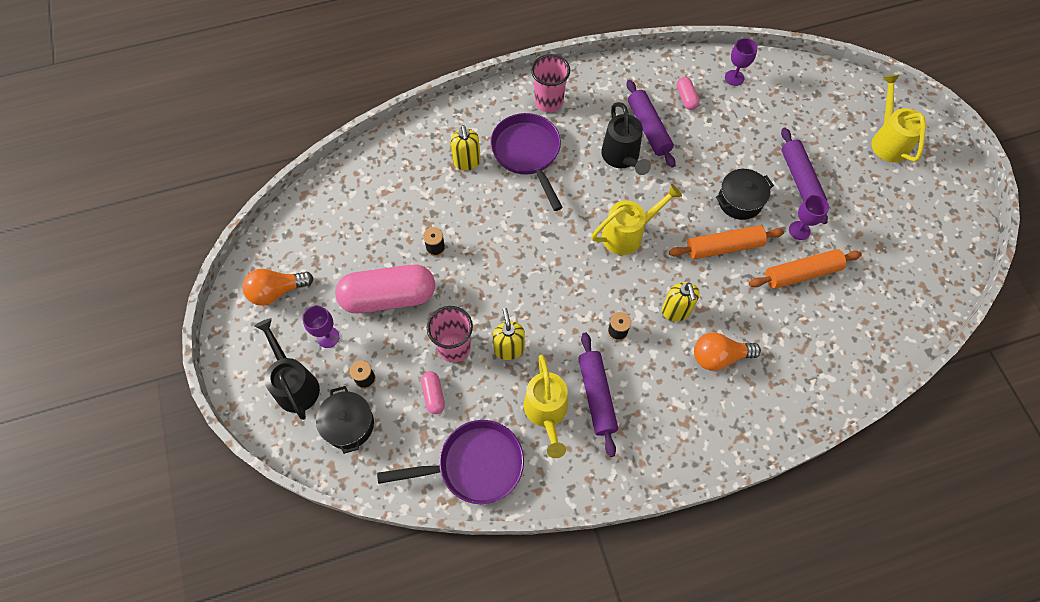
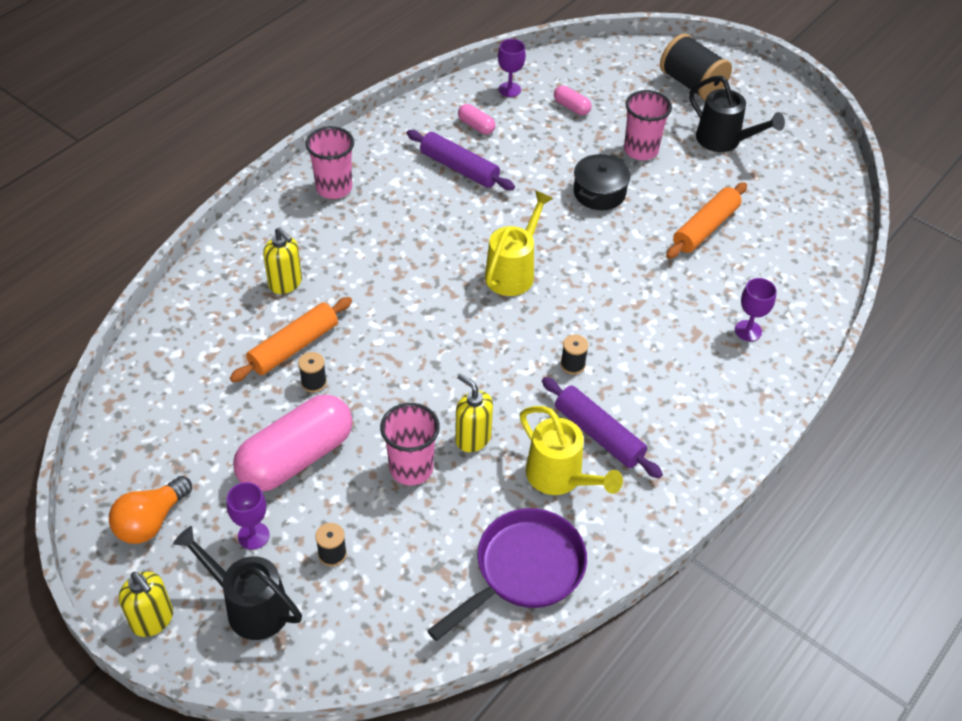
camera: 35 degrees left, 15 degrees down
(348, 424) = (348, 611): black pot -> none
(433, 395) = (425, 527): pink capsule -> pink capsule (571, 107)
(528, 154) = (349, 246): purple pan -> none
(622, 158) = (453, 206): black watering can -> black watering can (724, 141)
(676, 311) = (615, 318): yellow soap dispenser -> yellow soap dispenser (153, 620)
(719, 356) = (688, 337): orange light bulb -> none
(724, 247) = (616, 239): orange rolling pin -> orange rolling pin (293, 347)
(799, 230) = (674, 193): purple goblet -> purple goblet (748, 331)
(800, 180) = (641, 150): purple rolling pin -> pink cup
(888, 140) = (692, 84): yellow watering can -> black spool

